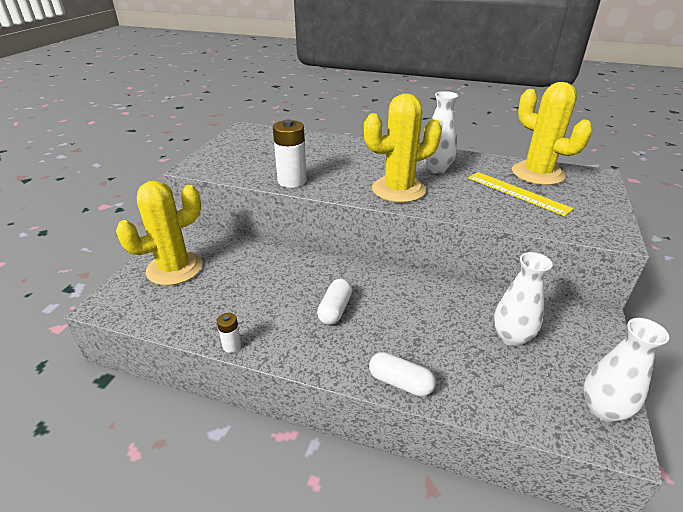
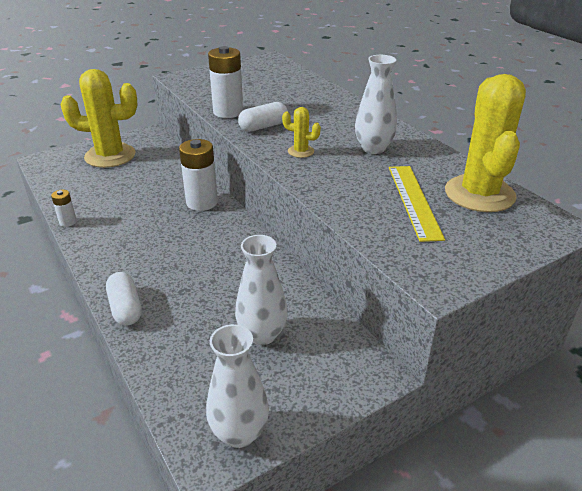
camera: 40 degrees right, 0 degrees up
(321, 268) = (202, 202): none -> white battery
(335, 309) = (164, 235): white capsule -> white capsule (263, 127)
(398, 189) = (301, 151): yellow cactus -> yellow cactus, size x0.43

